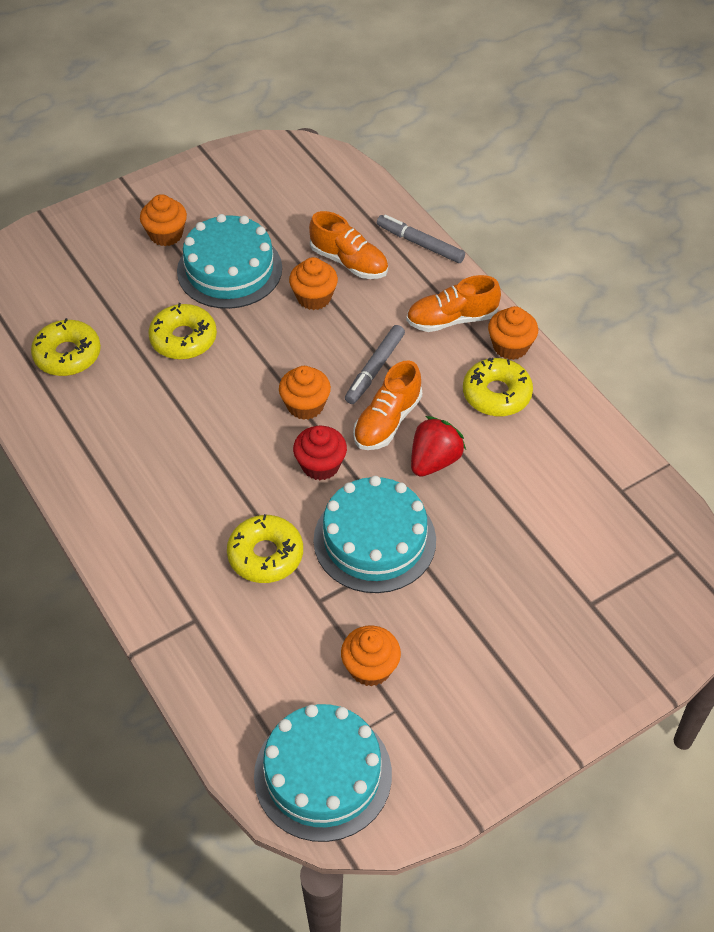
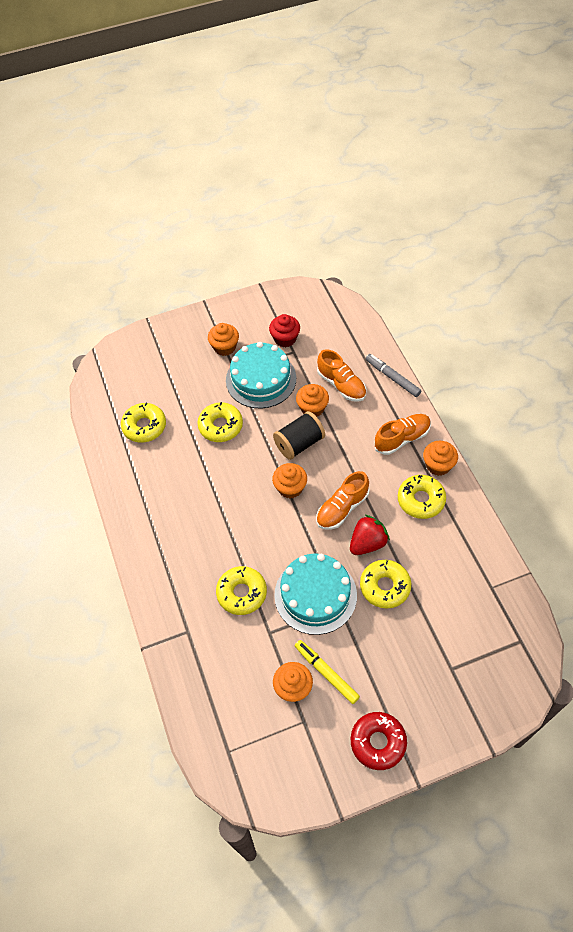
camera: 15 degrees right, 5 degrees up
(305, 346) = (299, 443): none -> black spool
(320, 465) = (291, 533): red cupcake -> red cupcake (285, 339)
(323, 774) = (246, 758): turquoise cake -> none
(375, 369) = (342, 468): grey marker -> none
(414, 640) = (326, 673): none -> yellow marker
(451, 319) = (402, 438): orange shoe -> orange shoe turned 150 degrees clockwise
(472, 513) = (385, 586): none -> yellow donut
(509, 718) = (378, 742): none -> red donut

